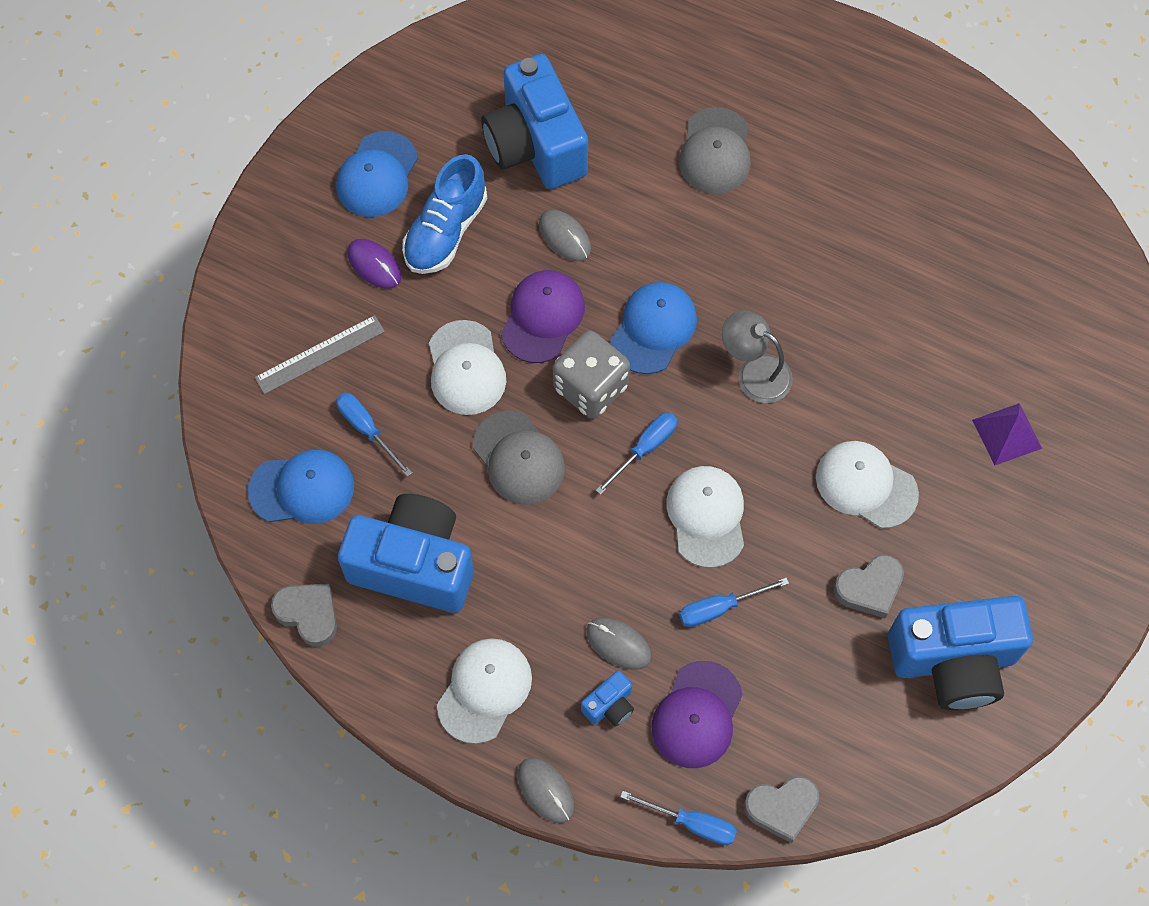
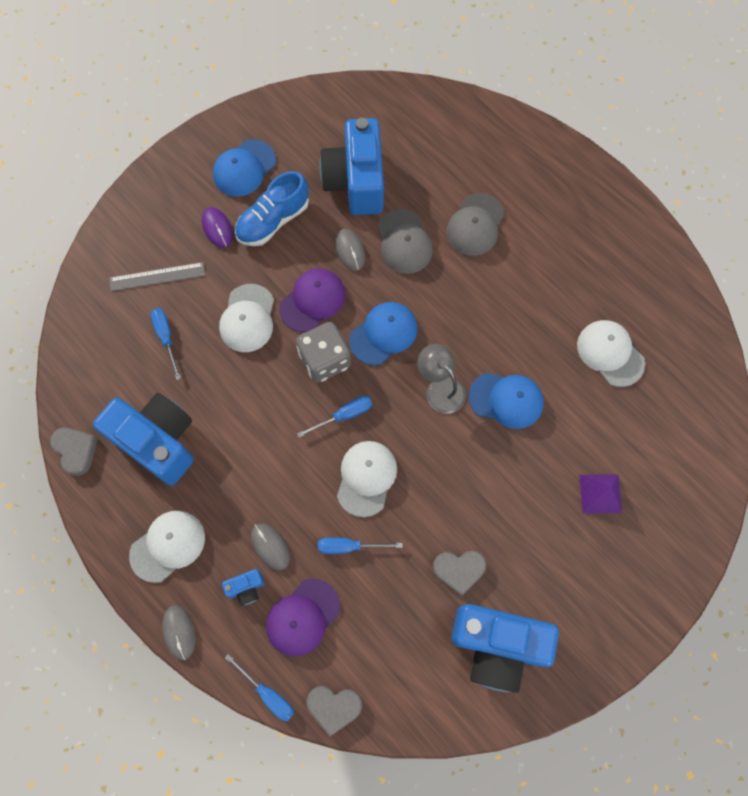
camera: 20 degrees right, 5 degrees up
(302, 488) = (108, 363): blue cap -> blue cap (506, 400)
(518, 458) = (257, 392): grey cap -> grey cap (404, 242)
(866, 485) = (485, 495): white cap -> white cap (610, 353)

